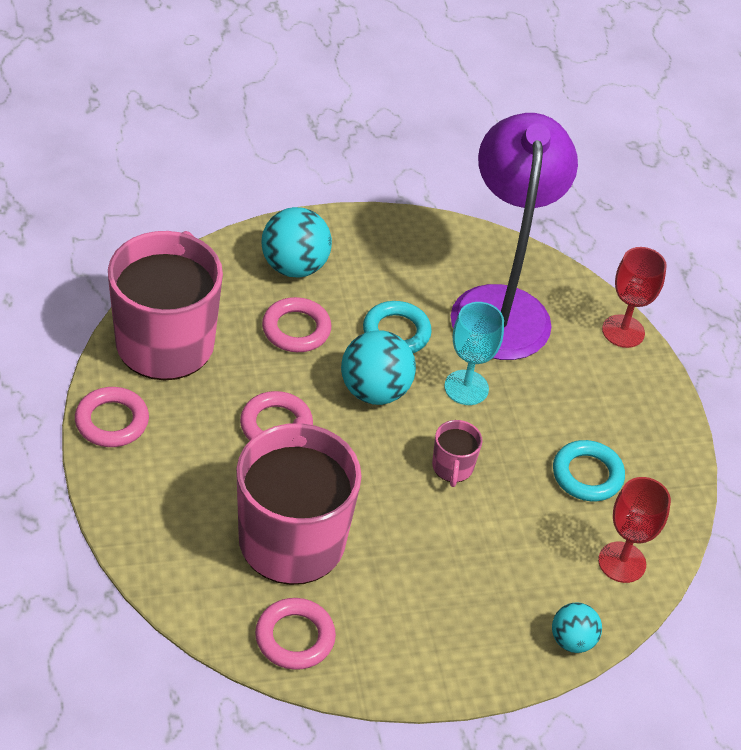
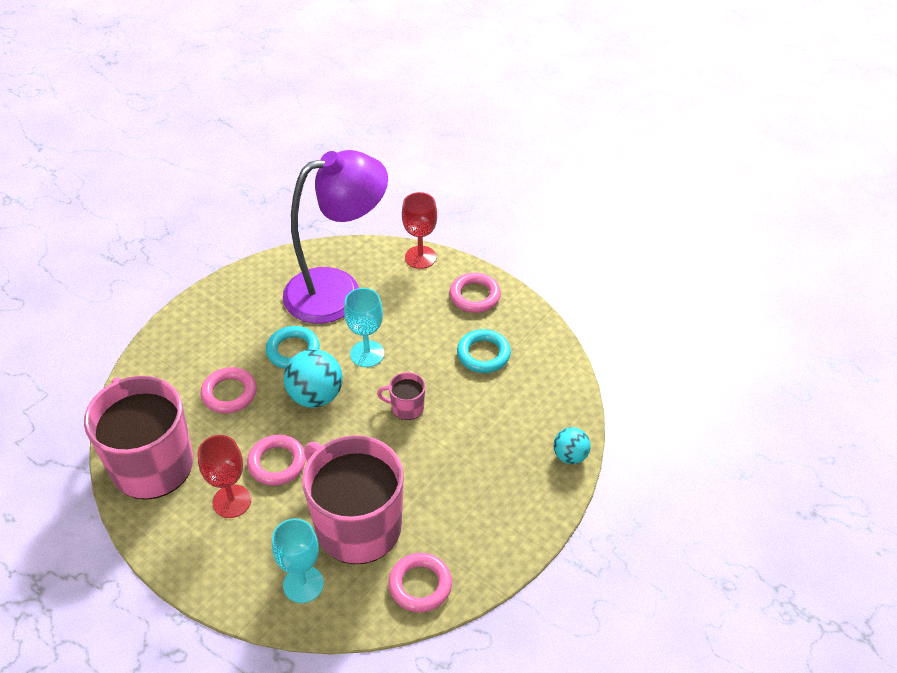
camera: 35 degrees left, 0 degrees up
(112, 421) = (167, 543): pink ring -> pink ring (475, 296)
(191, 550) = (303, 584): none -> turquoise goblet
(294, 266) = (188, 355): turquoise ball -> none
(452, 467) = (406, 407): pink mug -> pink mug turned 135 degrees clockwise
(500, 306) = (338, 291): purple lamp -> purple lamp turned 105 degrees clockwise
(622, 562) = (550, 390): red goblet -> red goblet (232, 501)

